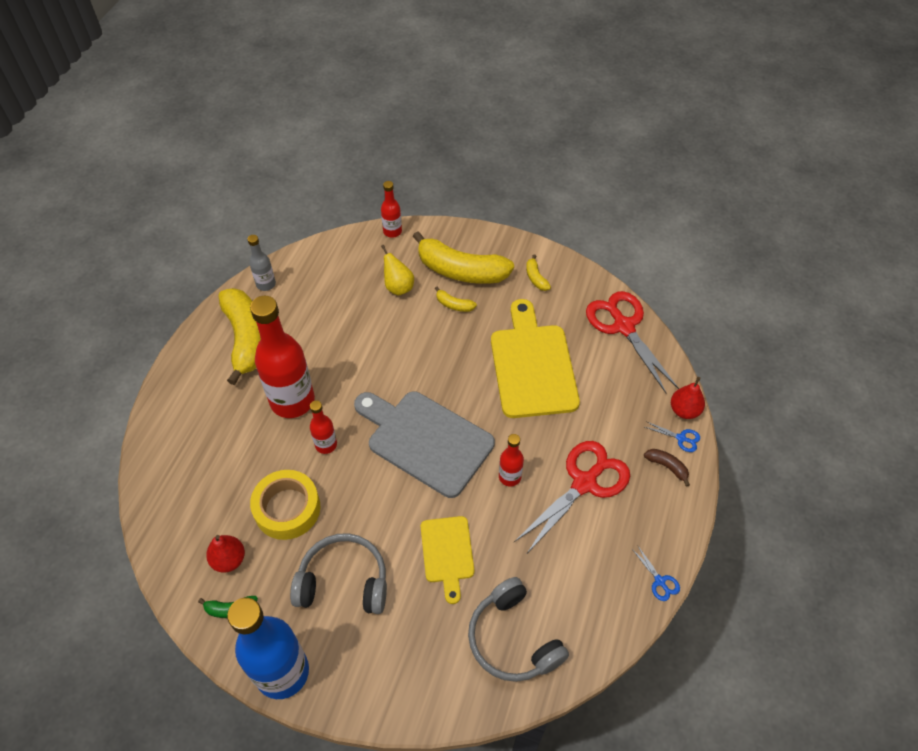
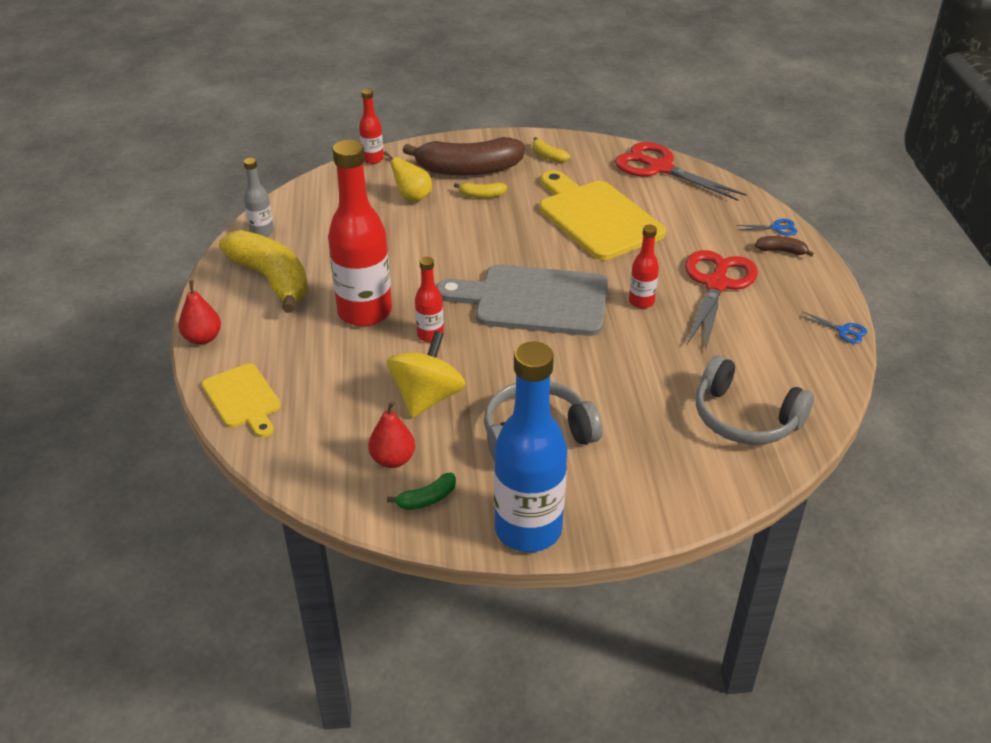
camera: 25 degrees left, 15 degrees down
(287, 508) = (427, 397): yellow tape -> yellow spinning top
(447, 553) = (627, 376): yellow cutting board -> yellow cutting board (243, 398)
(461, 270) = (468, 169): yellow banana -> brown banana
(684, 410) = (763, 209): red pear -> red pear (203, 338)

